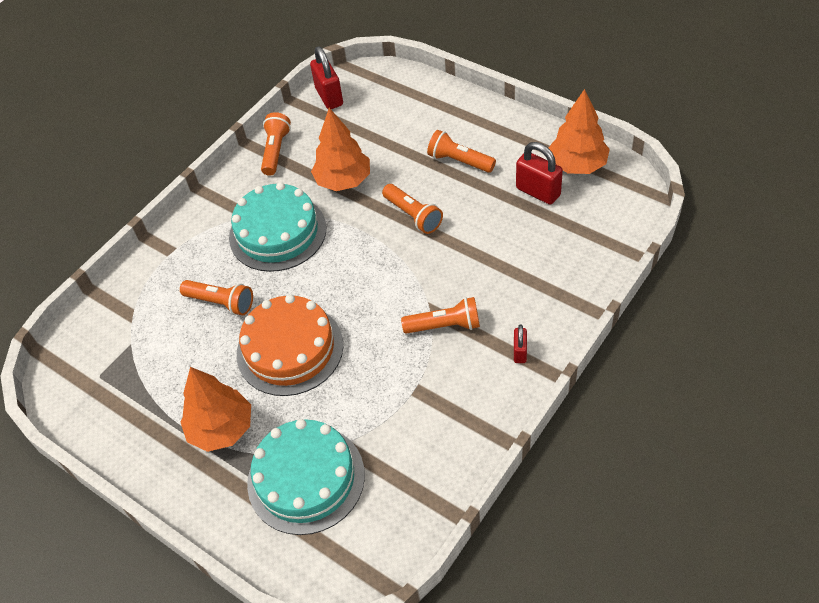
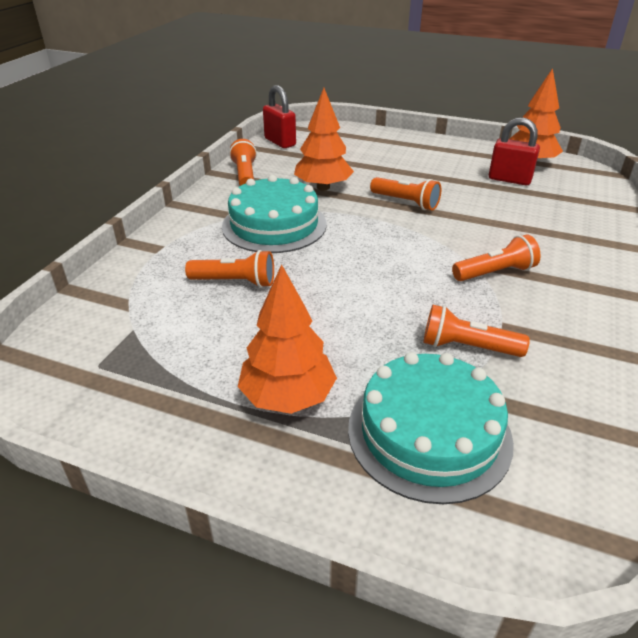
camera: 20 degrees left, 15 degrees down
(290, 349) = (336, 310): orange cake -> none
(459, 161) = (424, 168): orange flashlight -> orange flashlight (467, 347)
(520, 352) = (588, 283): red padlock -> none

